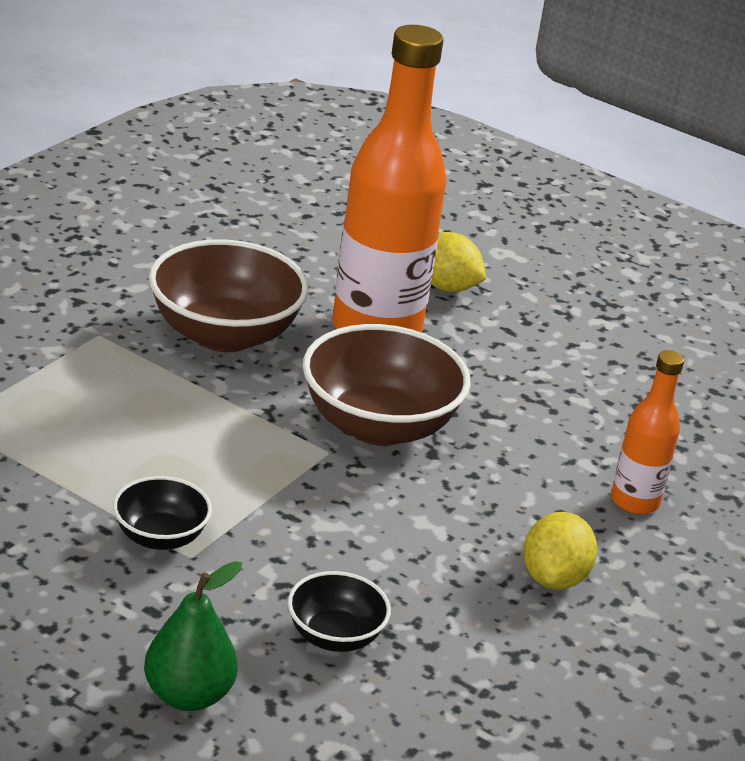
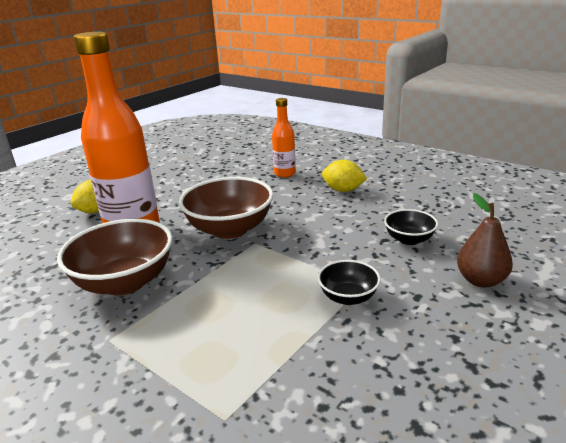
camera: 80 degrees left, 5 degrees down
(188, 695) = (480, 280): green pear -> brown pear

